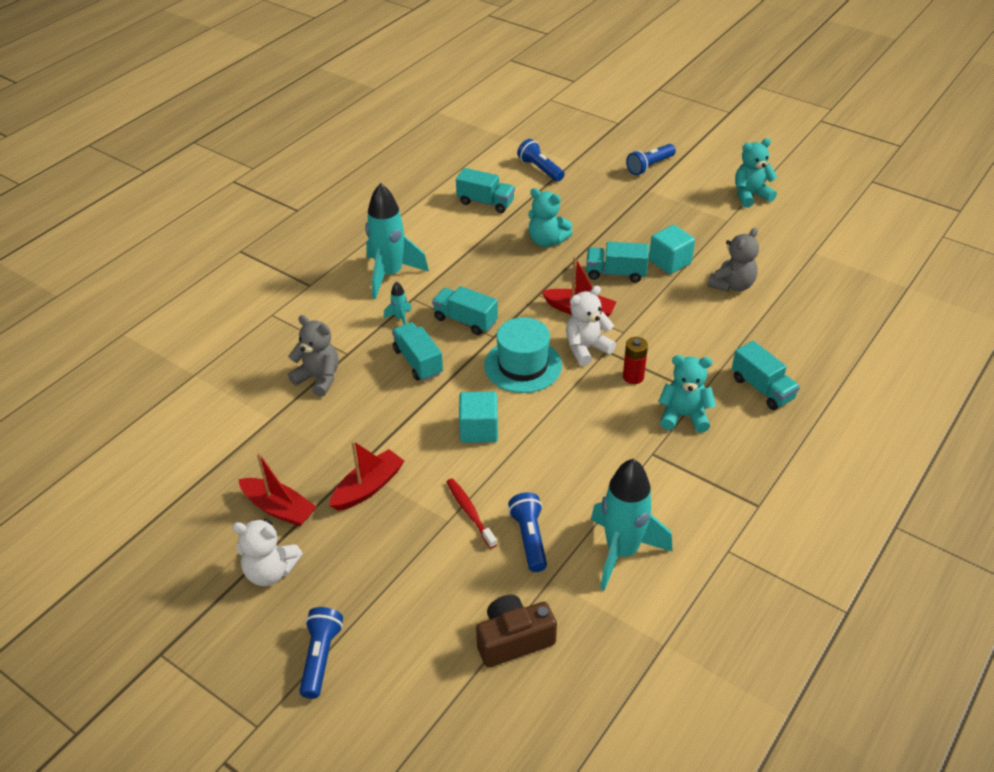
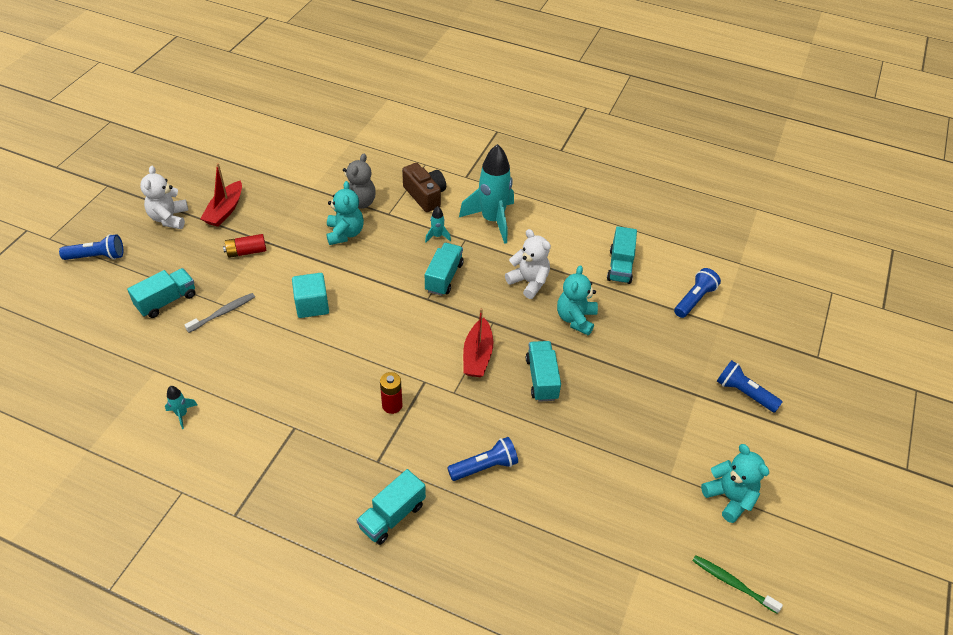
camera: 75 degrees right, 5 degrees up
(368, 487) = (246, 252): red boat -> red battery
(418, 362) = (386, 256): turquoise truck -> turquoise truck (166, 301)
(470, 512) = (223, 313): red toothbrush -> grey toothbrush
(513, 640) = (101, 355): brown camera -> brown camera (425, 195)
(523, 365) = (393, 323): turquoise hat -> none
(529, 538) = (196, 352): blue flashlight -> blue flashlight (485, 466)
(586, 349) = (424, 366): white teddy bear -> white teddy bear (529, 282)
(622, 552) = (182, 414): turquoise rocket -> turquoise rocket, size x0.42
(670, 262) = (575, 423): turquoise cube -> none
(684, 416) = (344, 449): turquoise teddy bear -> turquoise teddy bear (345, 233)
(732, 285) = (552, 483): grey teddy bear -> none
(825, 210) = (732, 583): none -> green toothbrush

